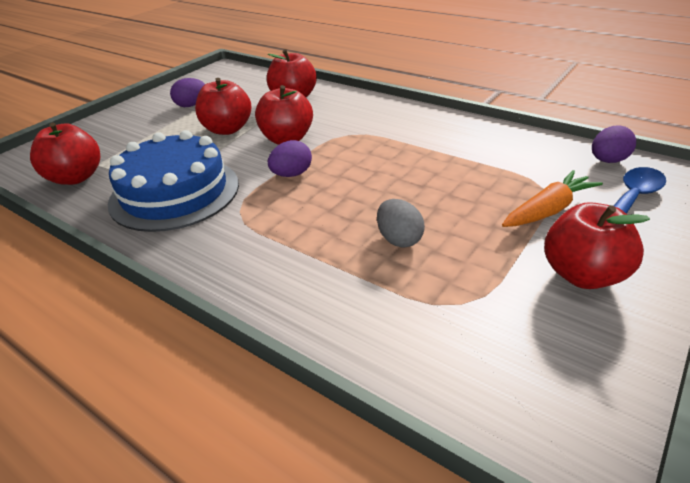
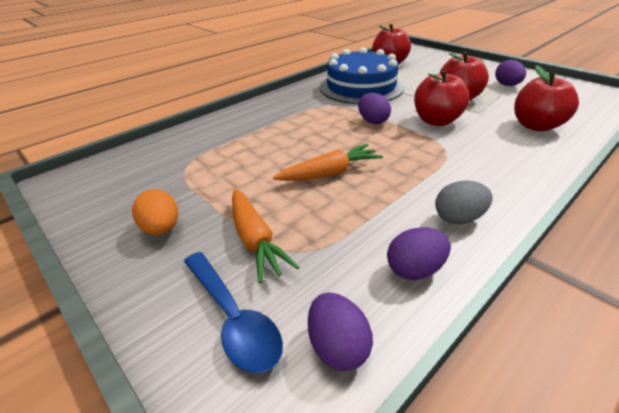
camera: 100 degrees right, 0 degrees up
(399, 239) = (264, 154): grey egg -> grey egg (458, 218)
(420, 188) = (329, 173): none -> orange carrot
(522, 141) = (415, 269): none -> purple egg
(583, 275) = (161, 228): red apple -> orange egg

